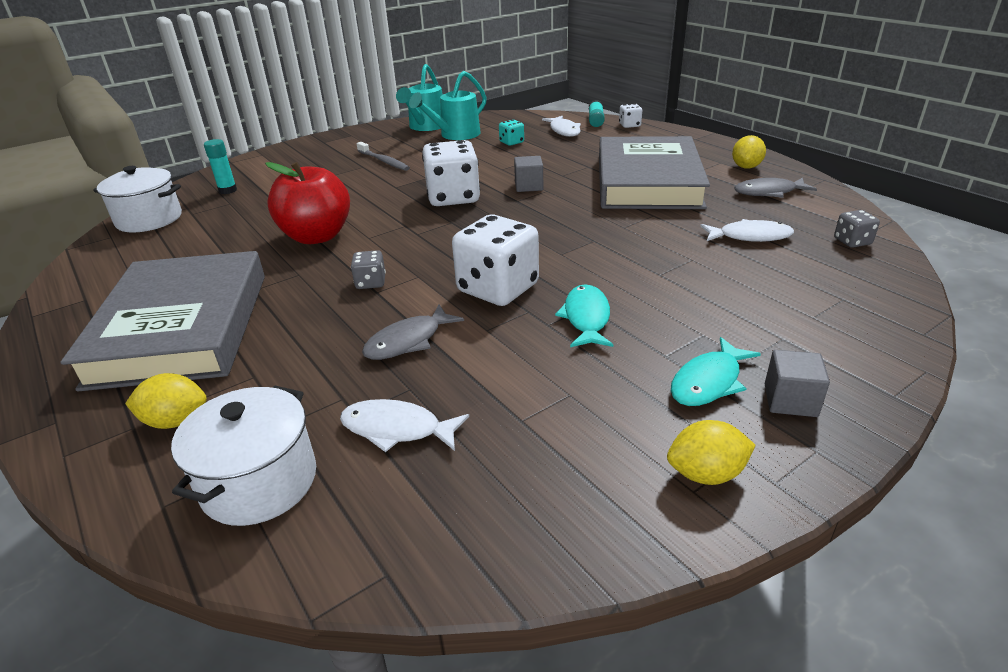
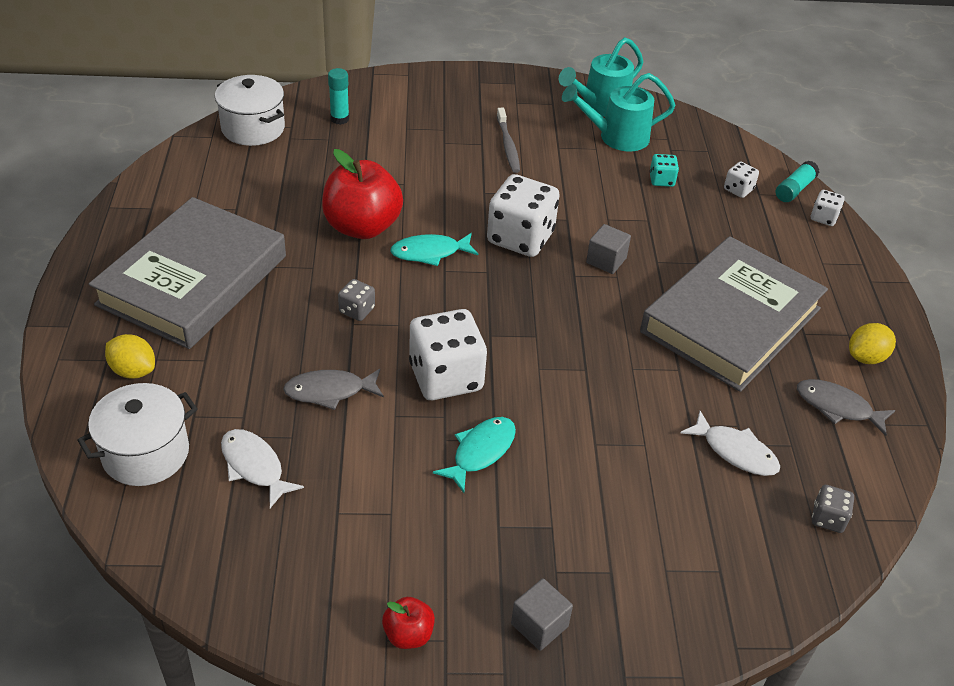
camera: 30 degrees right, 10 degrees up
(564, 131) = (738, 189): white fish -> white dice
(706, 474) = (408, 634): yellow lemon -> red apple
(708, 382) = (500, 570): turquoise fish -> turquoise fish (429, 253)

